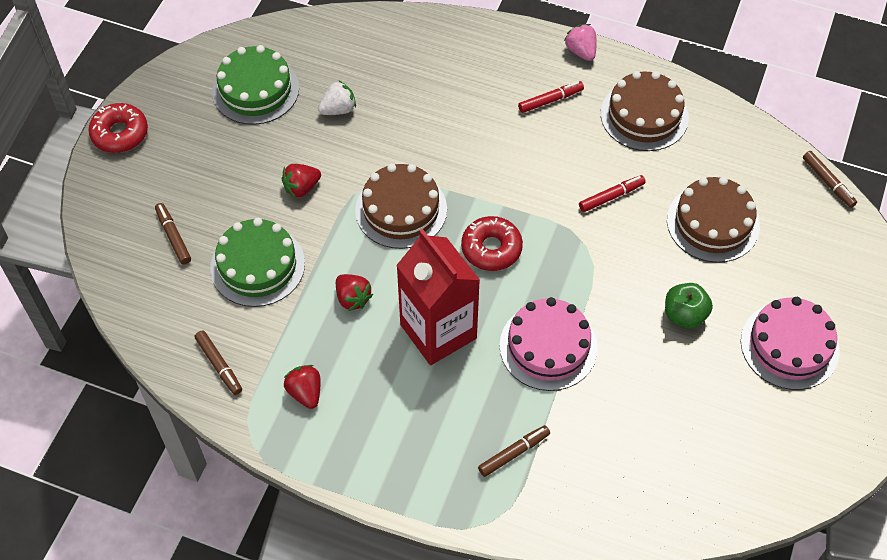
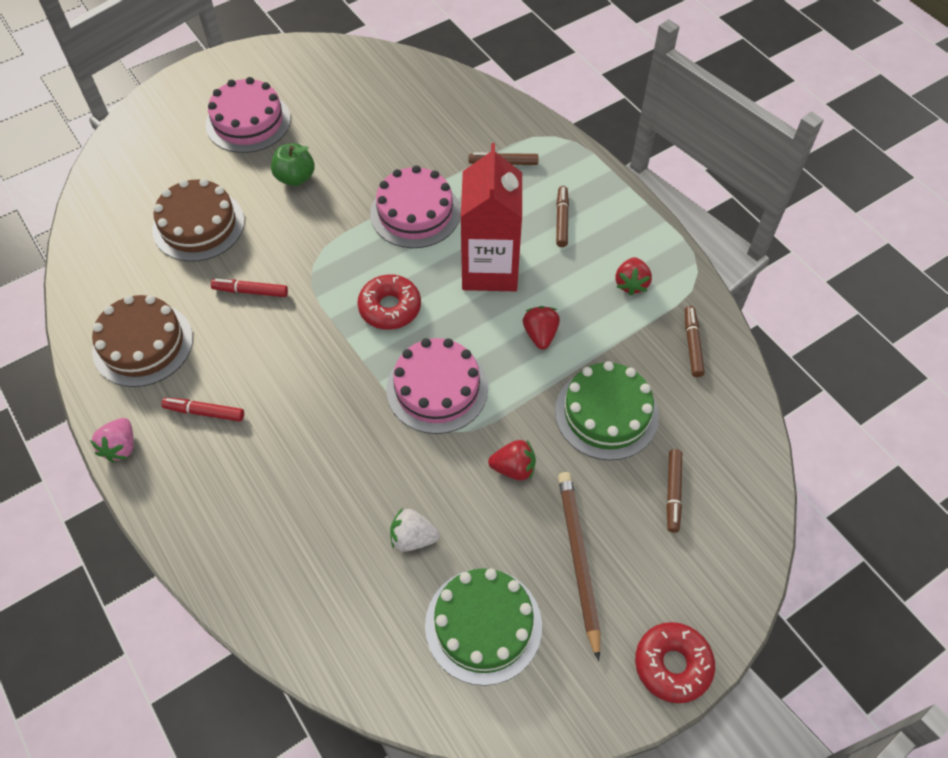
camera: 145 degrees left, 0 degrees up
(217, 157) = (578, 560): none -> brown pencil
(401, 209) = (437, 388): brown cake -> pink cake
(828, 182) = (78, 203): brown marker -> brown marker (561, 220)

